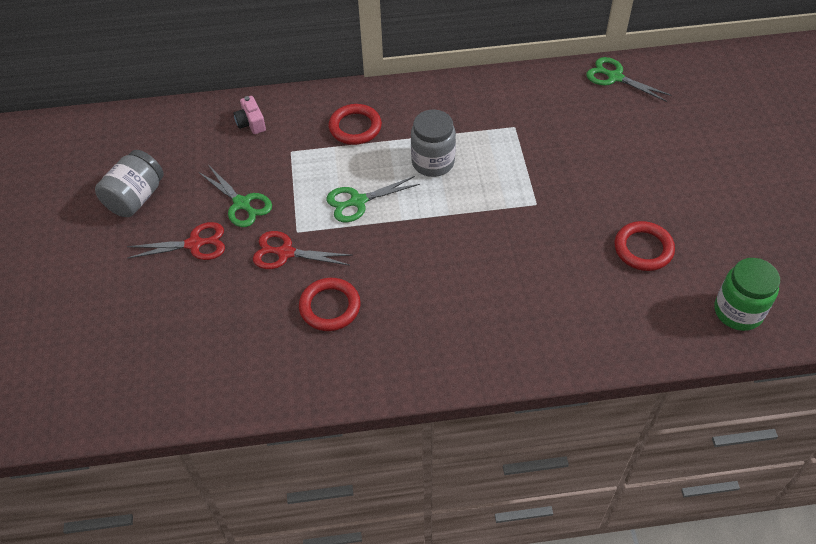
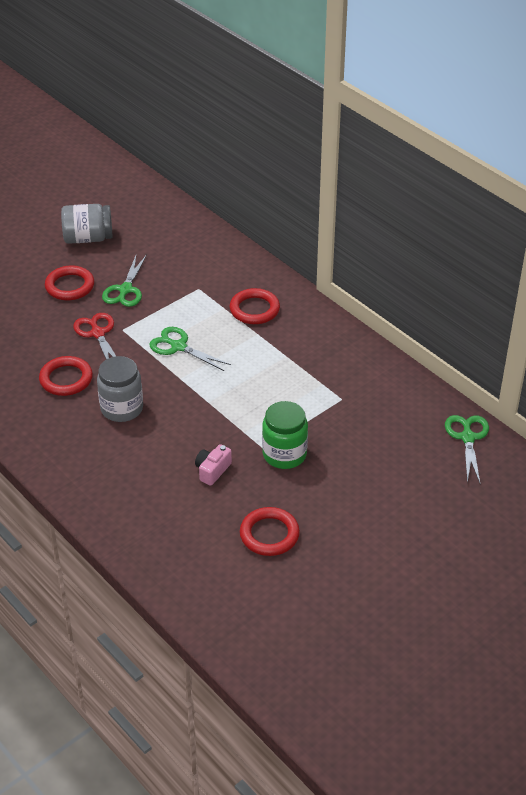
camera: 55 degrees right, 10 degrees down
(194, 244) = (70, 286): red scissors -> red ring
(251, 123) = (208, 255): pink camera -> pink camera (212, 470)
(433, 162) = (256, 368): grey jar -> grey jar (122, 408)
(738, 311) = (248, 623): green jar -> green jar (284, 454)

